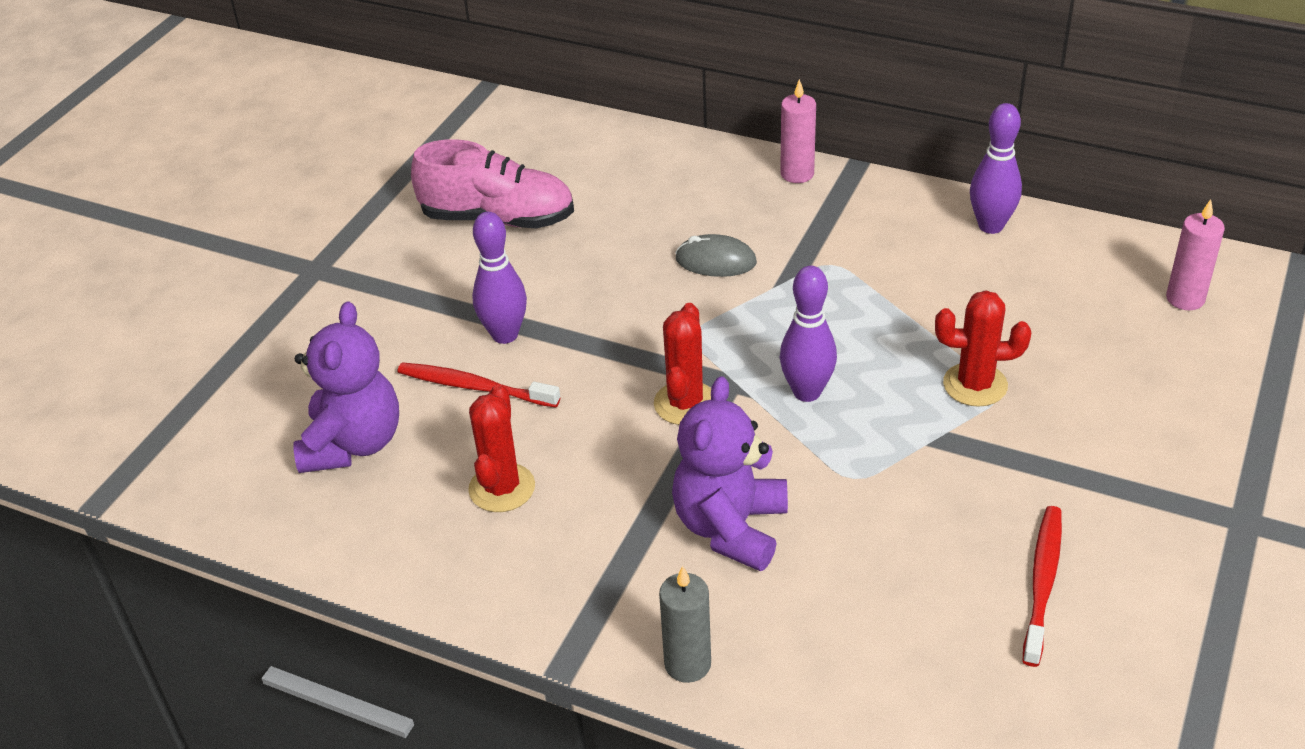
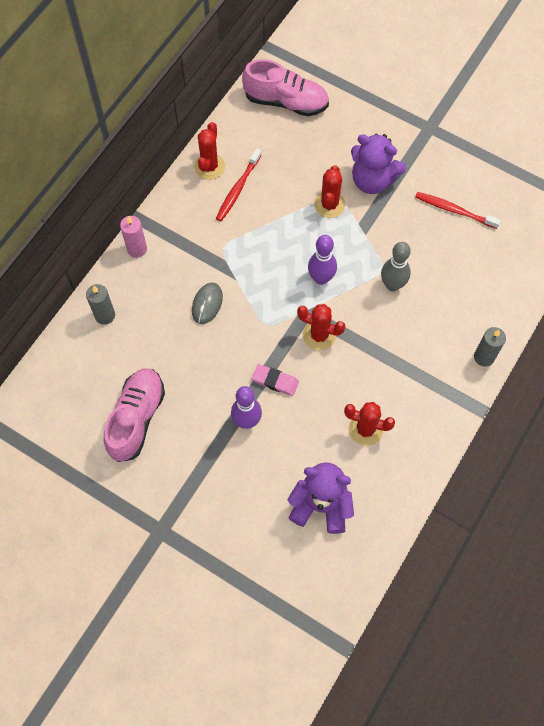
camera: 85 degrees left, 25 degrees up
(474, 387) = (287, 440): red toothbrush -> red toothbrush (237, 189)
(583, 359) = (275, 381): none -> pink eraser
(669, 161) = (105, 315): none -> grey candle
(730, 527) = (406, 327): purple teddy bear -> purple teddy bear (372, 180)
(822, 496) = (392, 285): none -> grey bowling pin
(990, 226) = (209, 166): purple bowling pin -> red cactus
(1185, 299) = (286, 102): pink candle -> pink shoe

